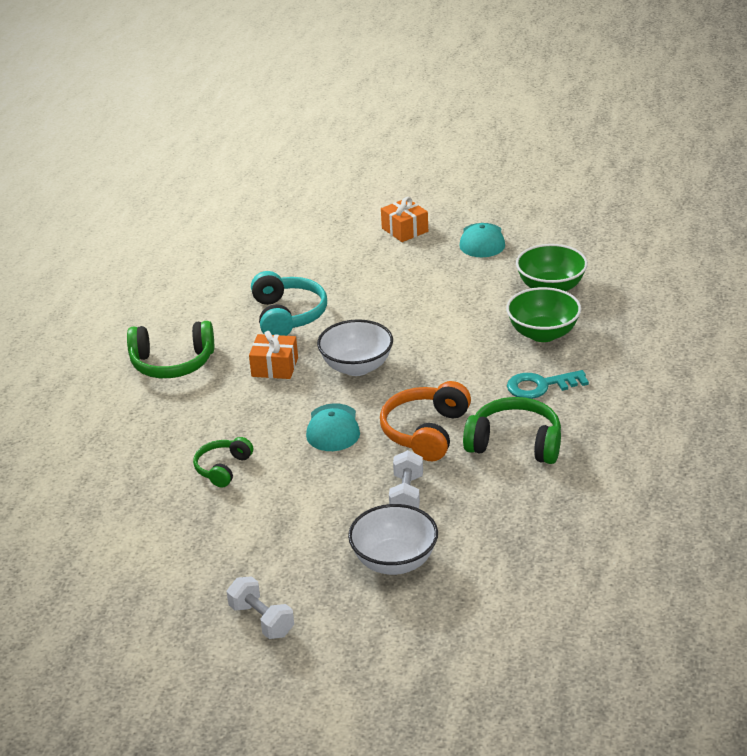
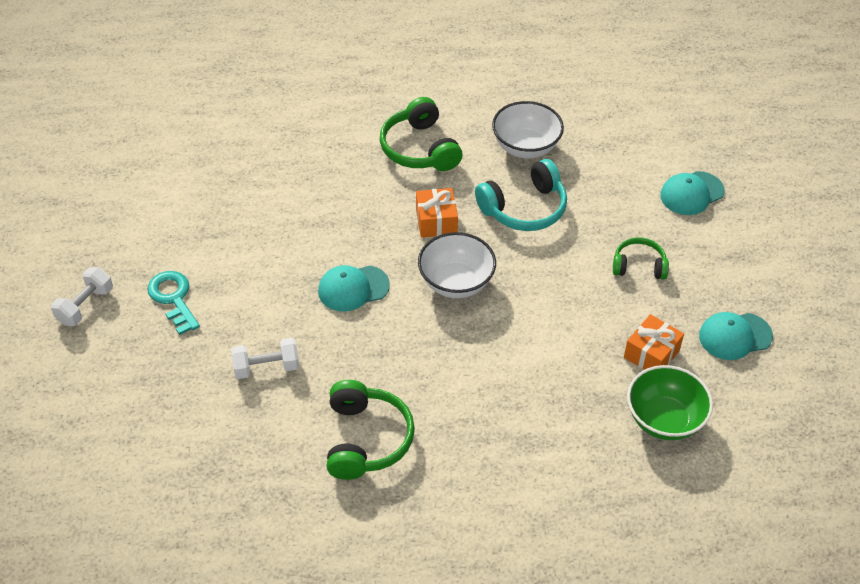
camera: 70 degrees right, 15 degrees up
(223, 468) = (276, 226): green headphones -> green headphones (639, 266)
(320, 230) = (691, 193): none -> turquoise cap
(394, 561) = (171, 379): white bowl -> white bowl (525, 147)
(405, 230) = (725, 262): orange gift -> orange gift (651, 354)
(426, 432) = (366, 361): orange headphones -> none
(540, 386) = (471, 443): turquoise key -> turquoise key (173, 298)
(543, 333) = (569, 428): green bowl -> none

